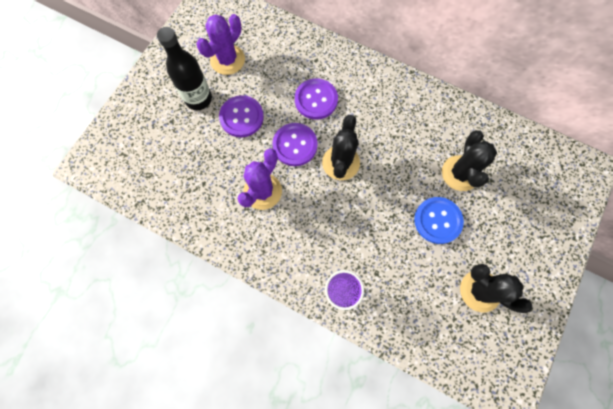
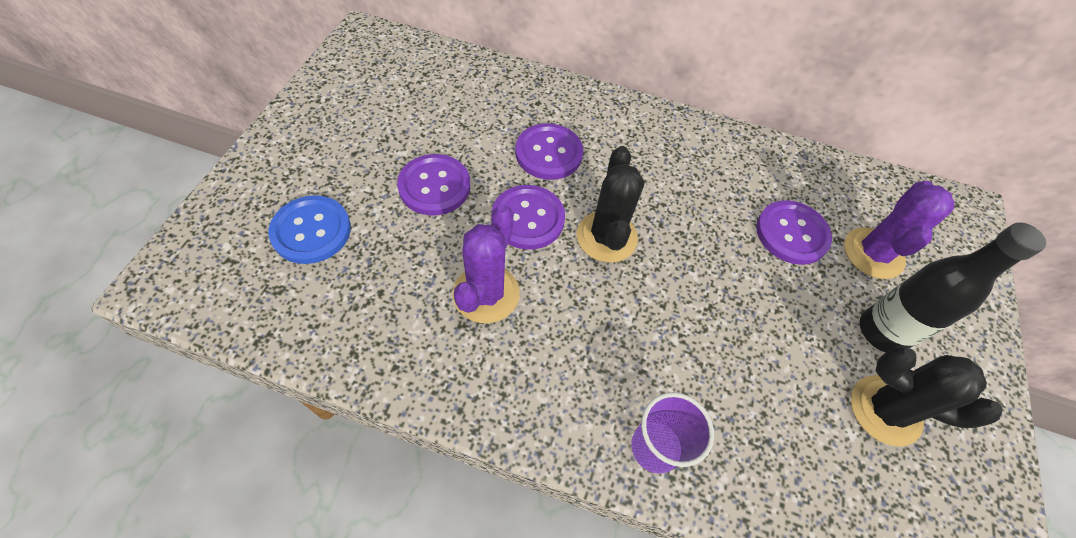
camera: 15 degrees left, 15 degrees down
(198, 99) = (360, 166): black bottle -> black bottle (882, 331)
(227, 60) = (401, 111): purple cactus -> purple cactus (873, 253)
(437, 220) = (781, 306): blue button -> blue button (311, 231)
(460, 173) = (791, 234): black cactus -> purple button

